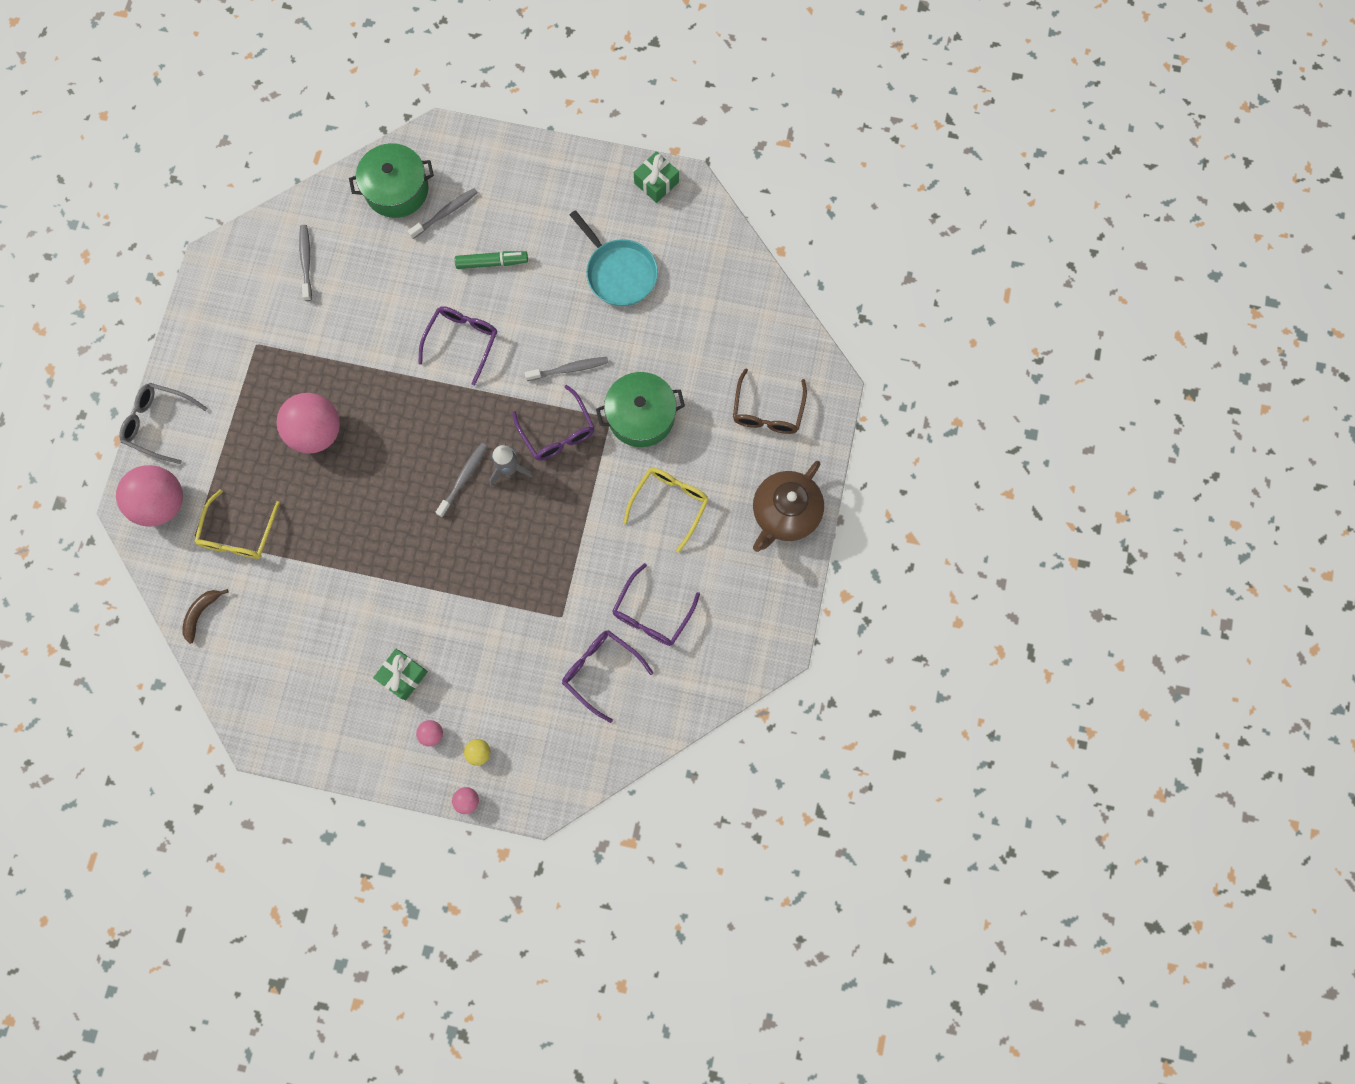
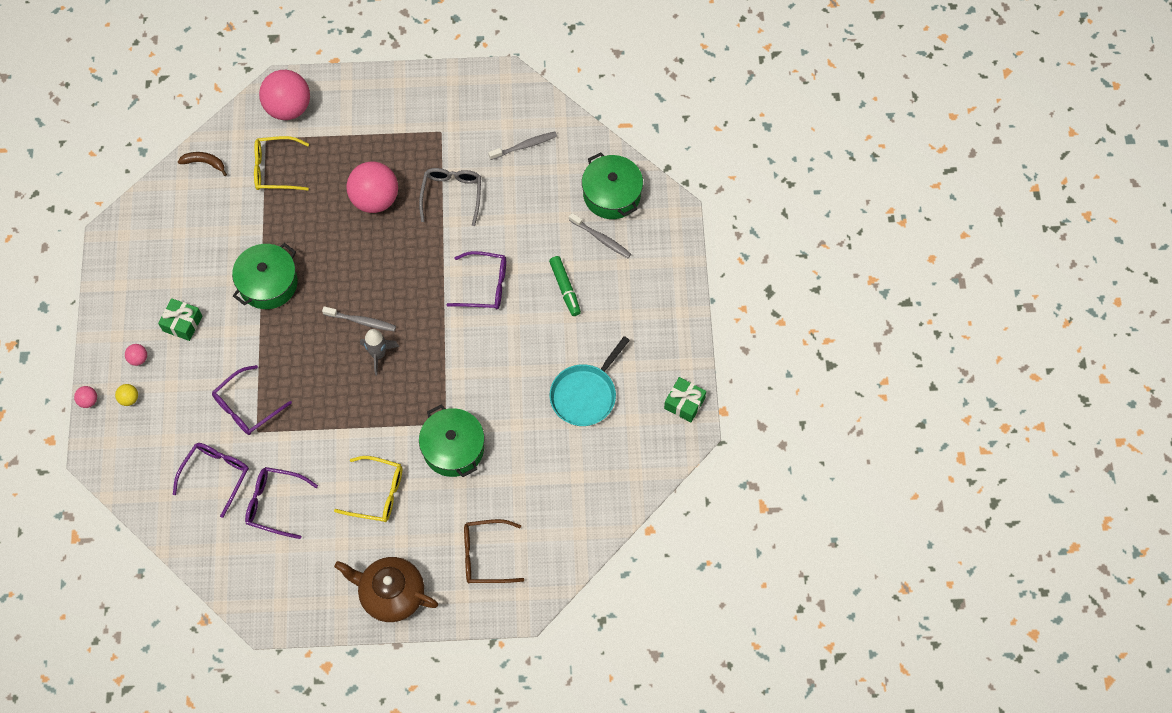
camera: 75 degrees right, 10 degrees down
(159, 424) = (354, 85): grey glasses -> grey glasses (452, 195)
(383, 570) = (268, 283): none -> green pot
(557, 432) = (421, 384): purple glasses -> purple glasses (246, 407)
(569, 369) = (482, 378): grey toothbrush -> none

